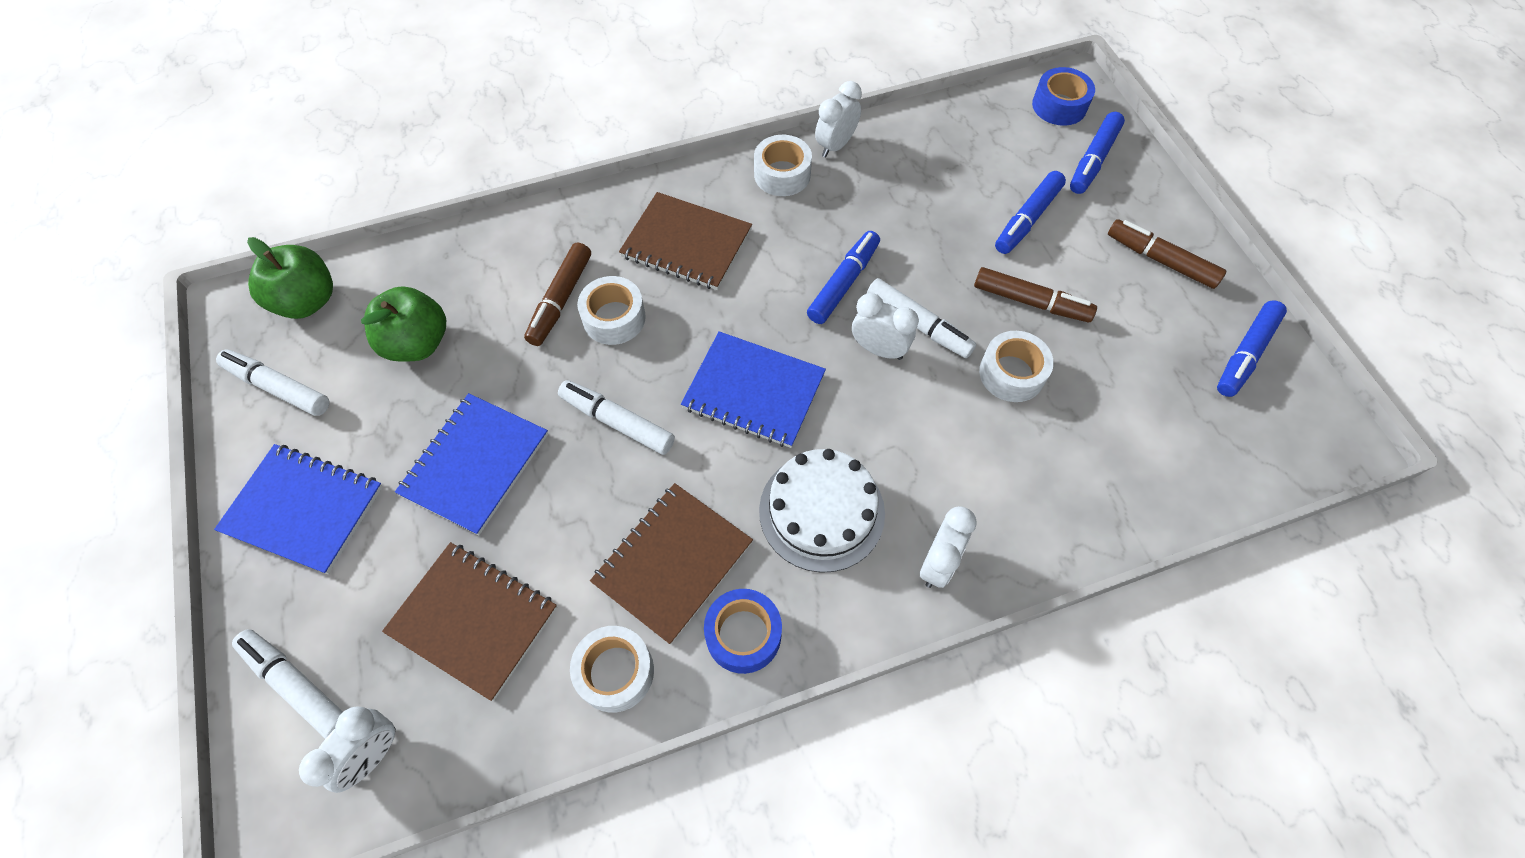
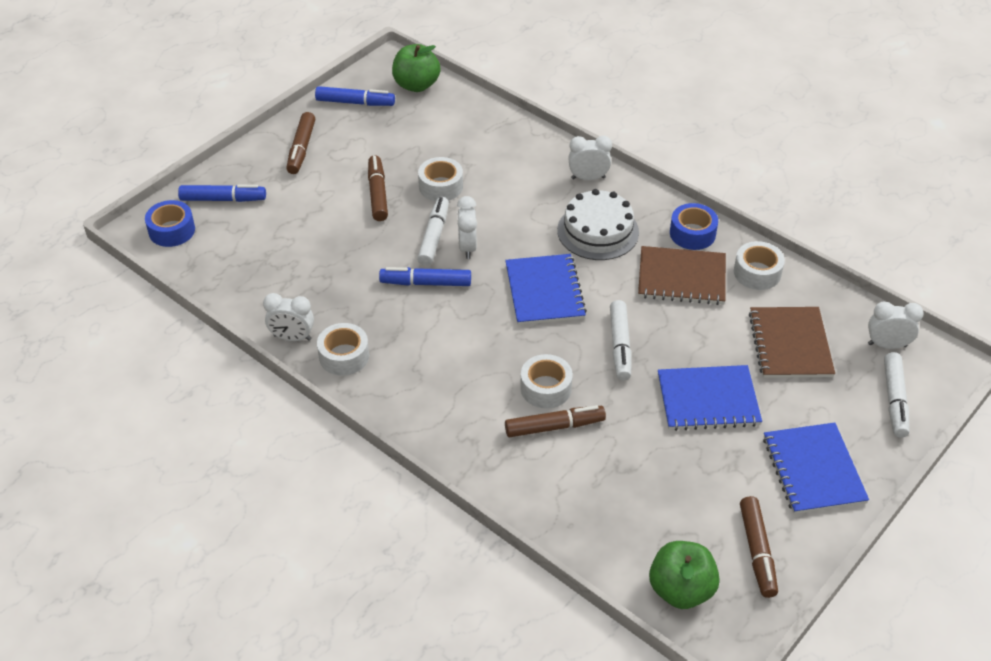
camera: 120 degrees left, 15 degrees down
(278, 388) = (757, 551): white marker -> brown marker
(417, 343) = (655, 490): green apple -> green apple (416, 85)
(686, 243) = (451, 380): brown notebook -> none
(1027, 219) = (304, 215): blue marker -> none

